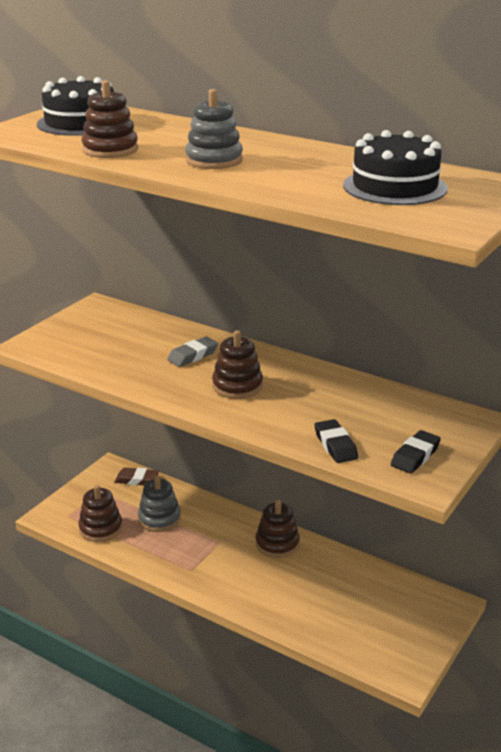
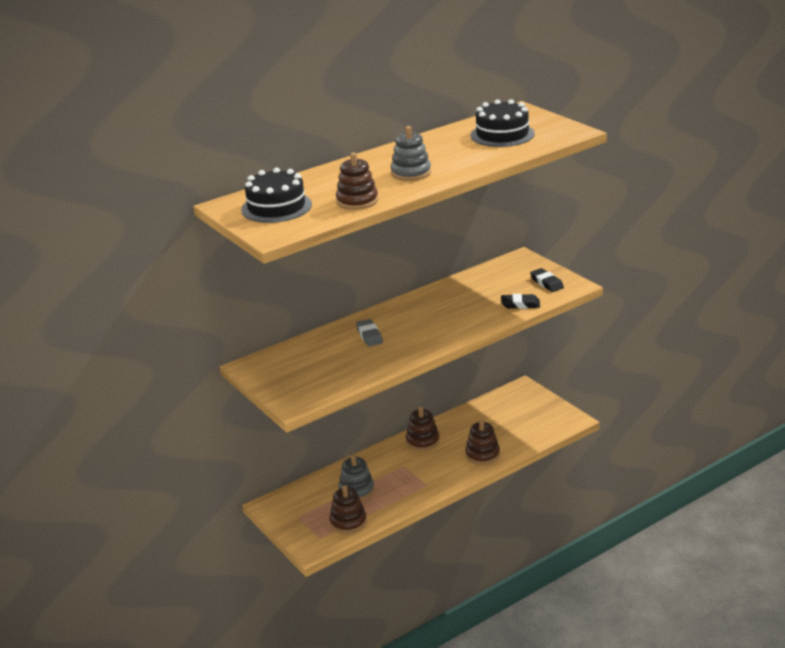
camera: 65 degrees left, 0 degrees up
(137, 480) = (296, 494): brown eraser -> none
(237, 386) = (426, 325): brown stacking toy -> brown stacking toy (482, 454)

